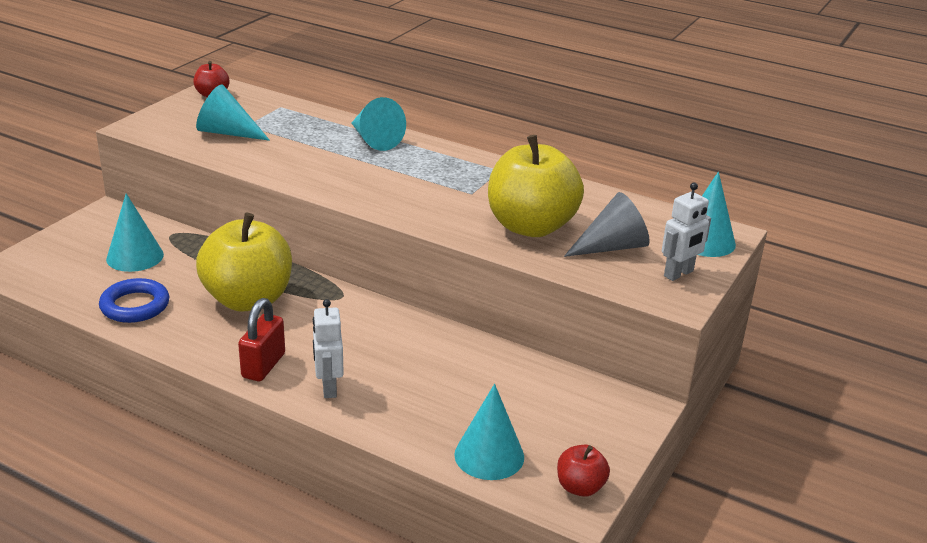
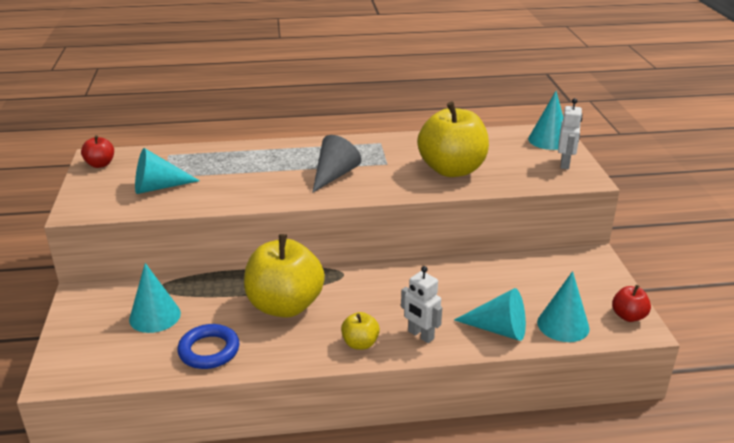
camera: 35 degrees left, 0 degrees up
(263, 365) = (360, 343): red padlock -> yellow apple
(374, 140) = (272, 153): turquoise cone -> turquoise cone (498, 329)
(611, 247) = (511, 163): grey cone -> grey cone (334, 175)

